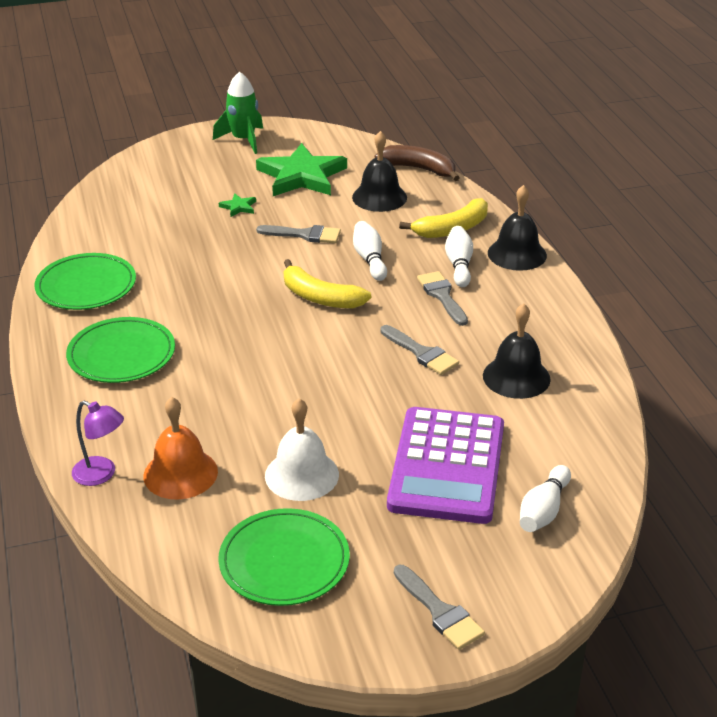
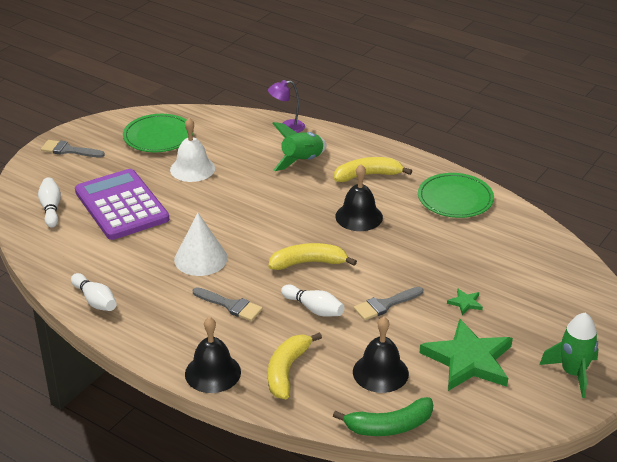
camera: 140 degrees right, 0 degrees up
(121, 354) = (367, 175): green plate -> yellow banana
(160, 412) = (302, 161): none -> green rocket
(180, 473) = (251, 143): orange bell -> none
(419, 169) = (389, 426): brown banana -> green banana
(421, 353) = (200, 258): grey brush -> white cone
(459, 265) = (246, 338): white bowling pin -> white bowling pin (95, 300)
(516, 377) = (126, 272): black bell -> black bell (359, 216)

